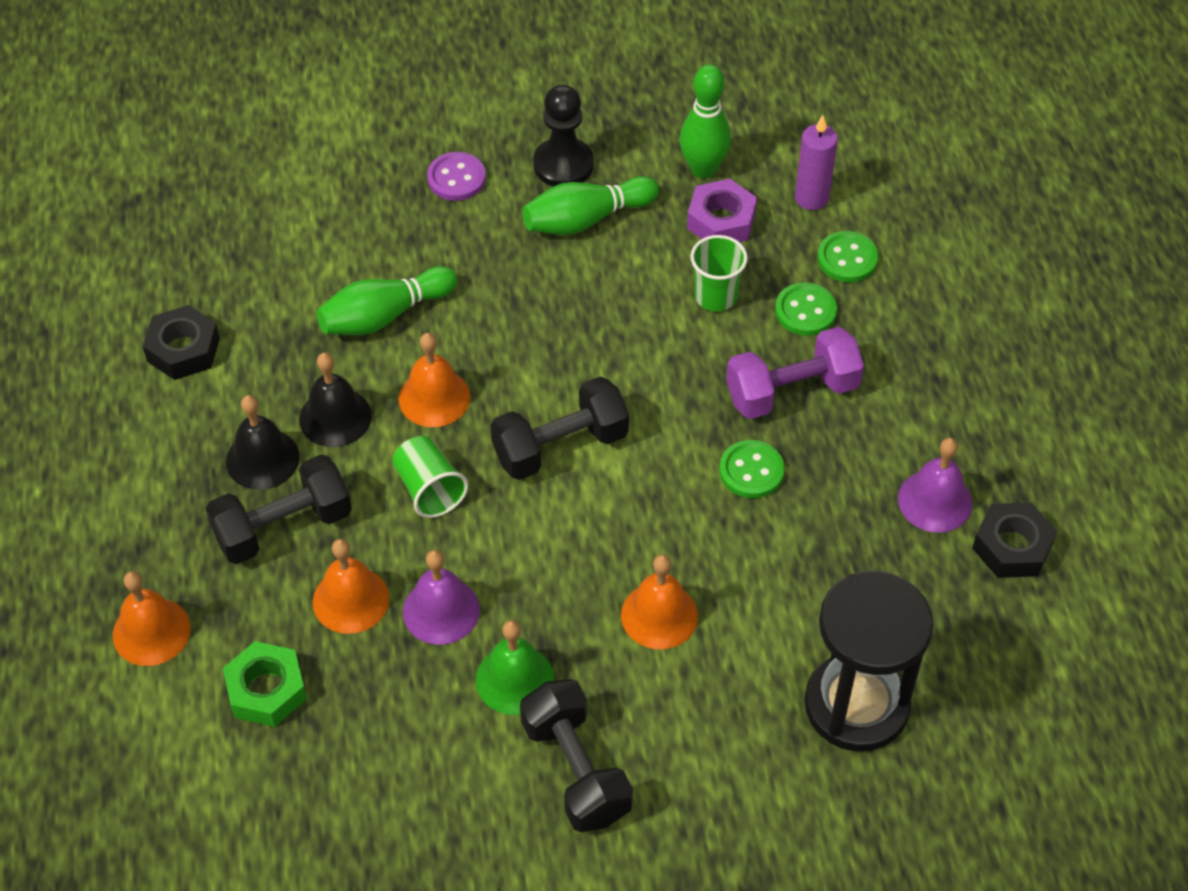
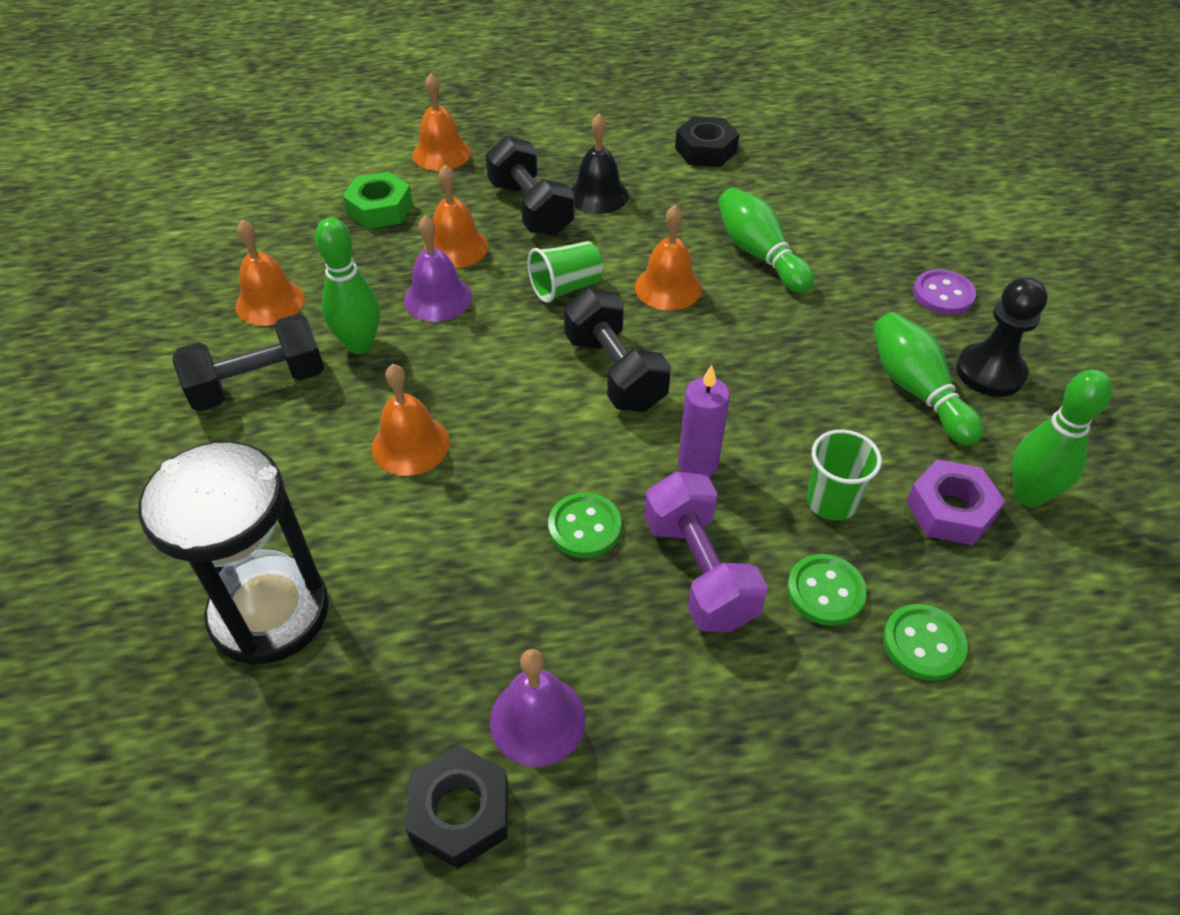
camera: 90 degrees right, 5 degrees down
(335, 417) = (642, 231): black bell -> none
(440, 785) = (270, 302): none -> orange bell
(514, 679) = (360, 344): green bell -> green bowling pin
(811, 198) = (1018, 608): purple candle -> purple candle (697, 464)

